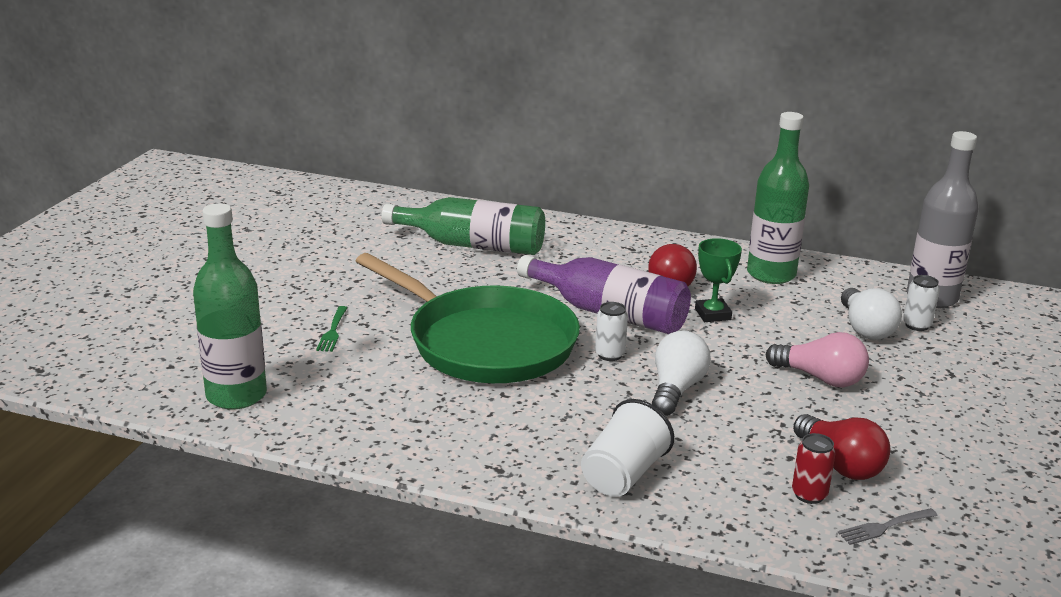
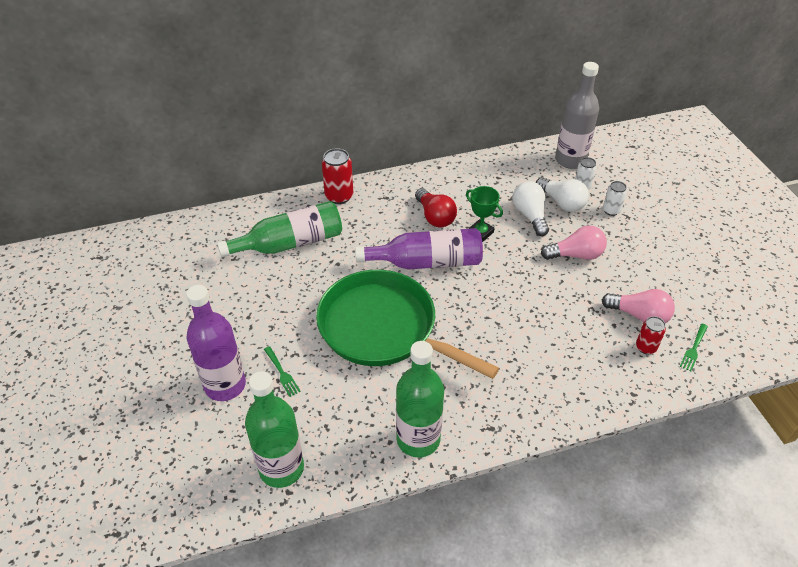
camera: 35 degrees left, 20 degrees up
(267, 317) = (225, 385): none -> purple bottle
(485, 343) = (383, 328): green pan -> green pan turned 150 degrees counterclockwise
(577, 230) = (339, 196): none -> red can
(610, 355) = (459, 298): white can -> white can (611, 211)
(623, 475) = (554, 390): white cup -> none
(676, 389) = (518, 306): white light bulb -> white light bulb (530, 215)
(771, 274) = (479, 181): green bottle -> green bottle (418, 439)
(840, 464) = (639, 315): red light bulb -> pink light bulb
(884, 527) = (693, 349): grey fork -> green fork

